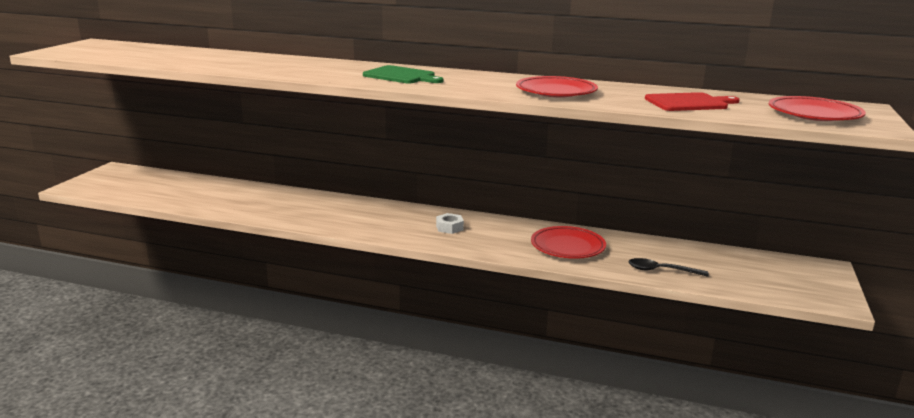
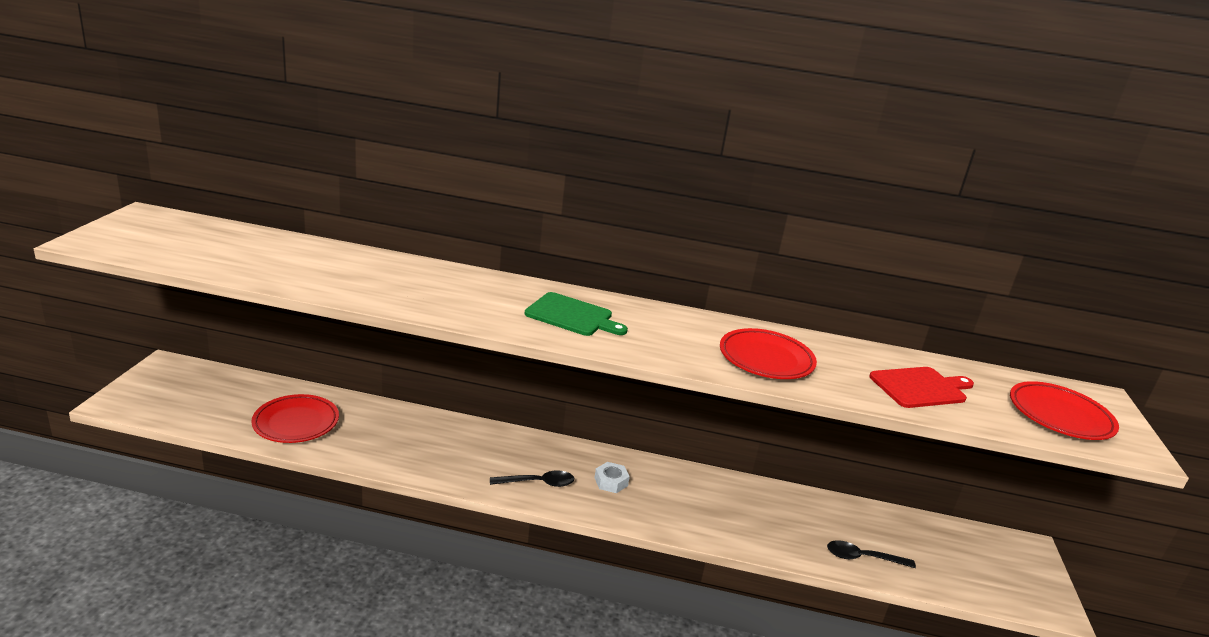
camera: 10 degrees left, 5 degrees up
(387, 228) = (538, 483): none -> black spoon
(567, 247) = (752, 516): red plate -> red plate (296, 423)

